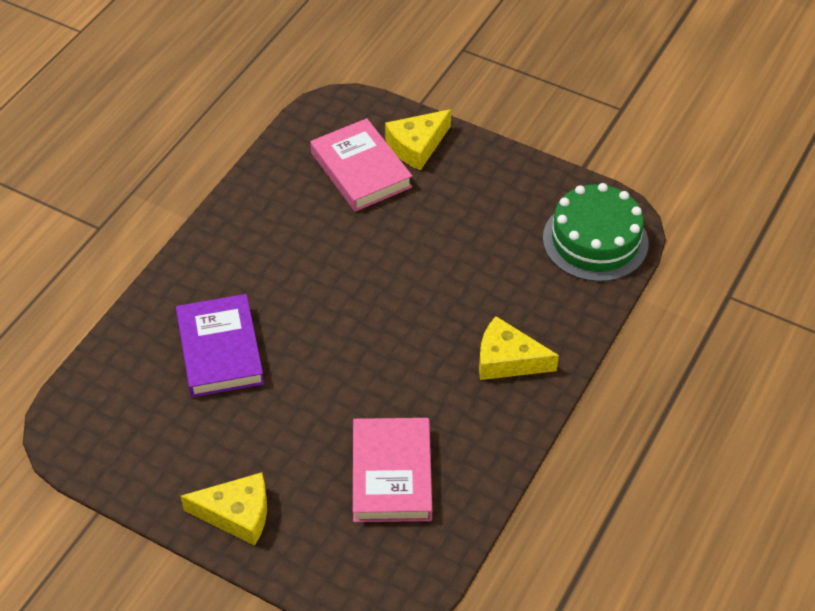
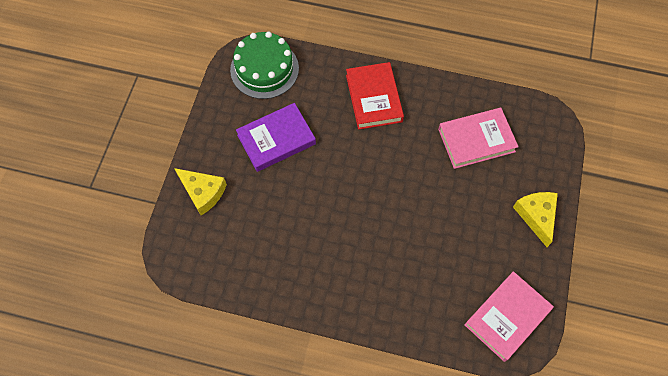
camera: 105 degrees left, 15 degrees up
(220, 350) = (423, 267): purple book -> purple book (276, 139)
(361, 170) = (235, 223): pink book -> pink book (507, 317)
(507, 360) = (373, 98): yellow cheese -> red book

